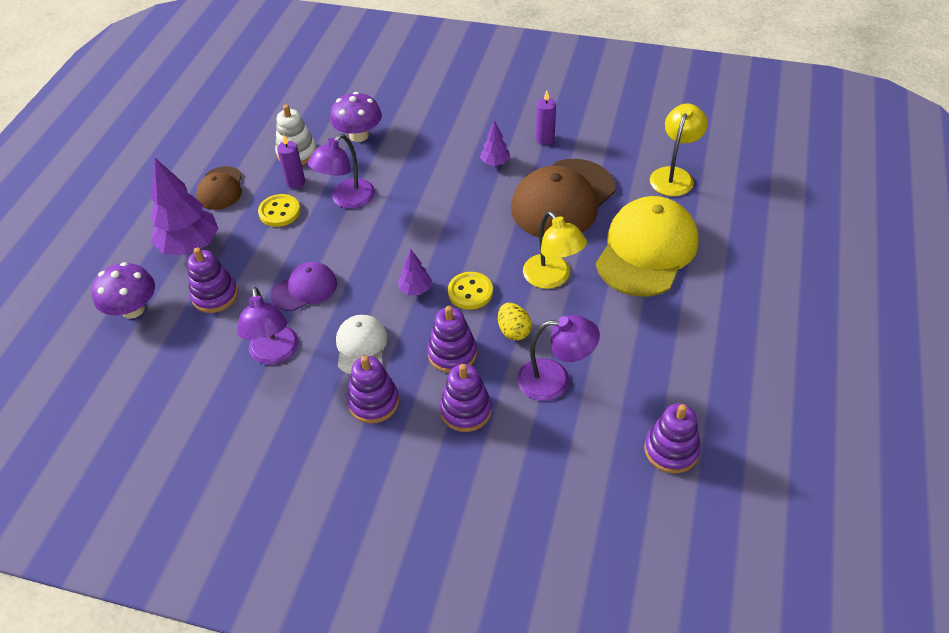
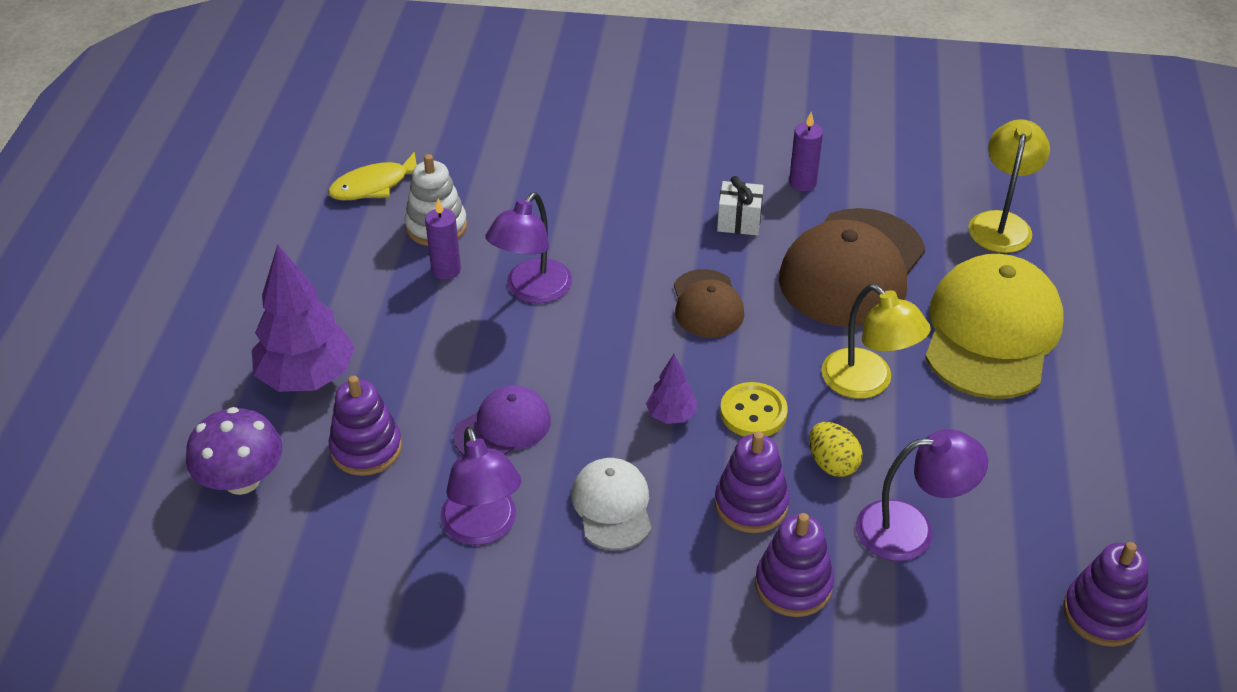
camera: 10 degrees left, 5 degrees down
(220, 188) = (331, 287): brown cap -> brown cap (707, 304)
(264, 124) = (374, 185): none -> yellow fish
(279, 212) = (433, 316): yellow button -> none
(359, 135) = (524, 194): purple mushroom -> none
(373, 402) = (653, 586): purple stacking toy -> none
(495, 163) = (739, 222): purple tree -> white gift

